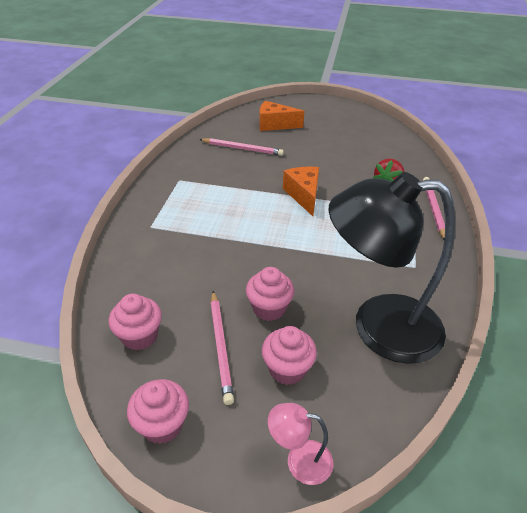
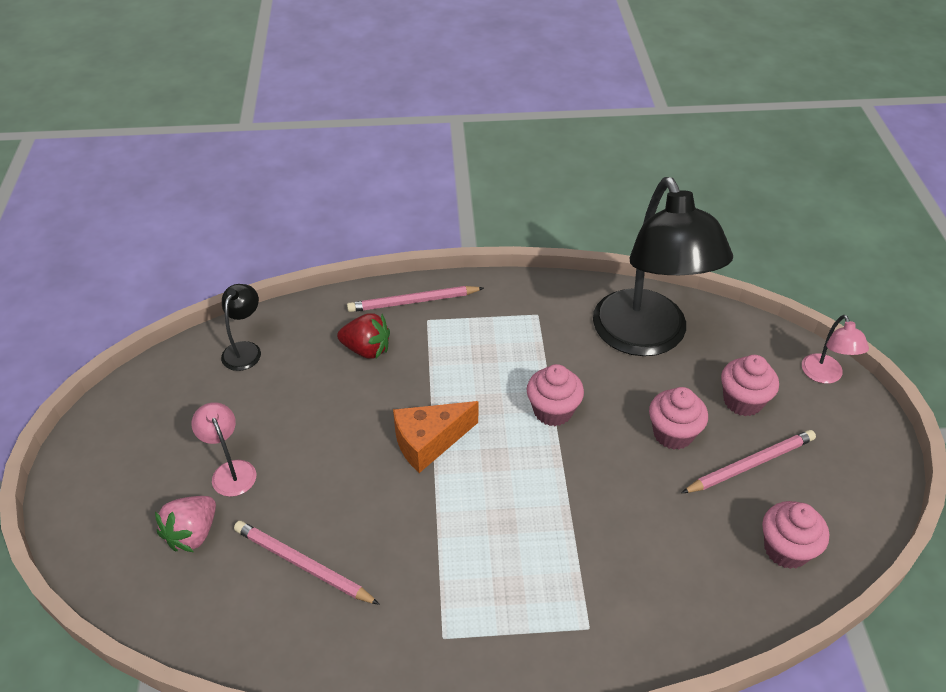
camera: 105 degrees left, 5 degrees up
(162, 424) = (865, 484): pink cupcake -> pink cupcake (553, 411)
(242, 149) = (303, 565): pink pencil -> pink pencil turned 60 degrees counterclockwise
(275, 125) = (193, 533): orange cheese -> pink strawberry
(307, 135) = (231, 471): none -> pink lamp
(394, 145) = (245, 349): none -> black lamp

